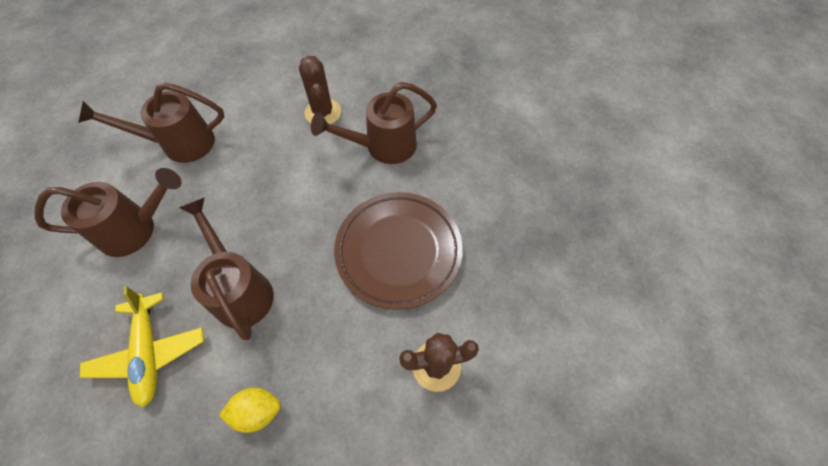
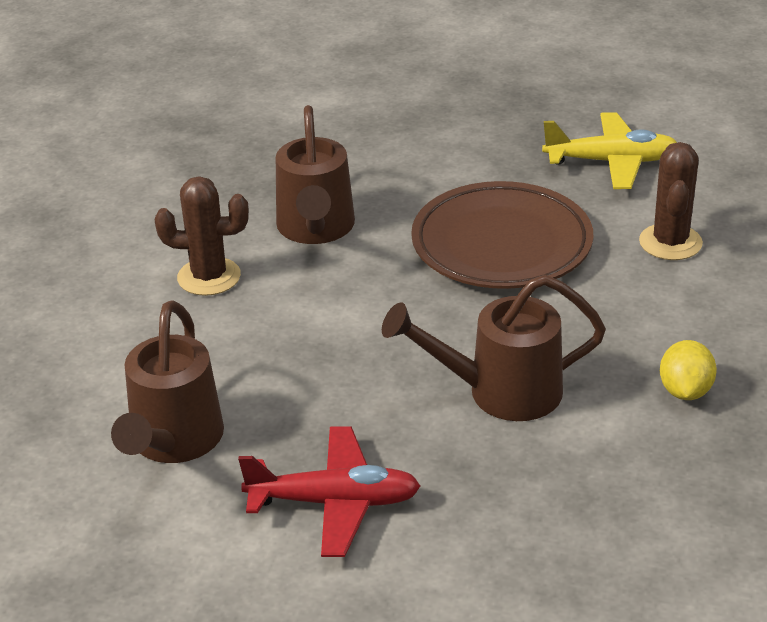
camera: 70 degrees left, 25 degrees down
(135, 229) = (334, 502): brown watering can -> red plane
(149, 352) = (567, 490): yellow plane -> yellow plane (611, 162)

